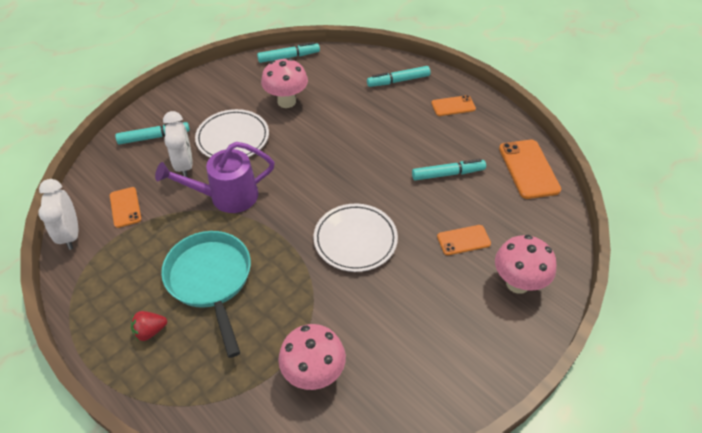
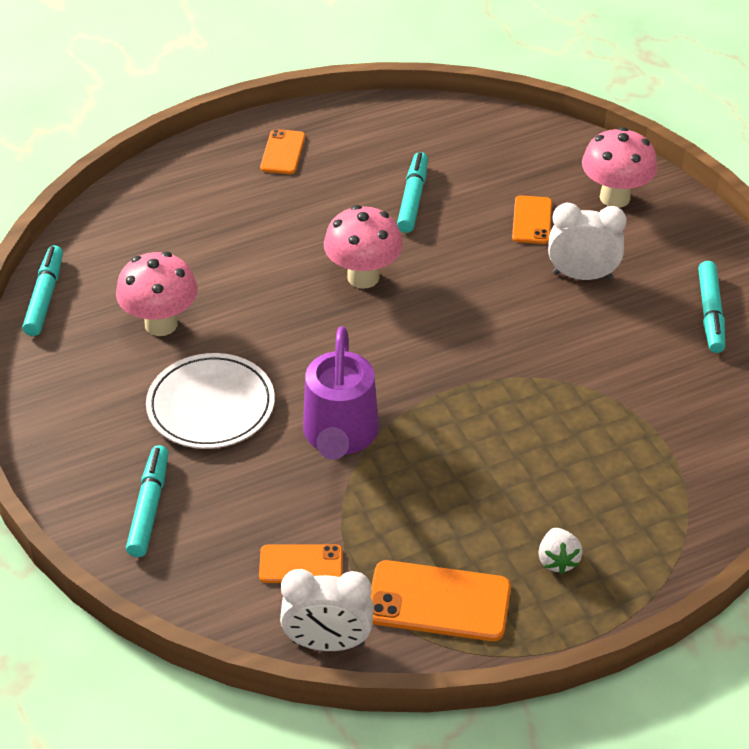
camera: 70 degrees left, 5 degrees down
(150, 331) = (557, 560): red strawberry -> white strawberry
(184, 165) = (242, 476): white clock -> white clock (582, 275)
(211, 280) = (494, 481): turquoise pan -> none
(313, 374) = (678, 406): pink mushroom -> pink mushroom (363, 277)
(355, 239) = (487, 318): white plate -> none
(398, 81) = (192, 189): turquoise marker -> turquoise marker (710, 313)
(528, 169) = (441, 126): orange phone -> orange phone (438, 601)

